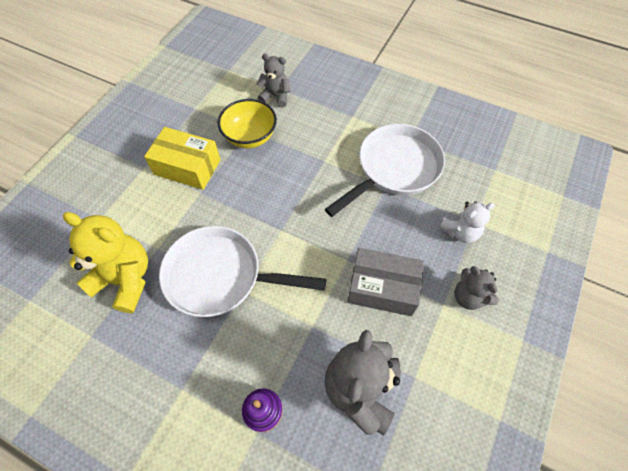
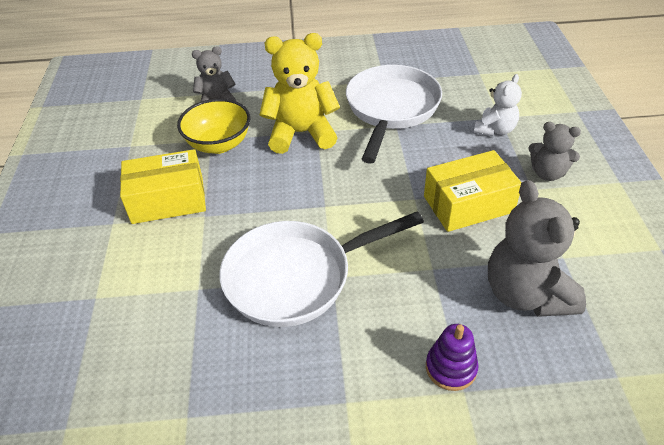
camera: 30 degrees left, 15 degrees down
(125, 279) = (183, 338): yellow teddy bear -> yellow teddy bear (301, 133)
(382, 288) = (468, 204): grey box -> yellow box

